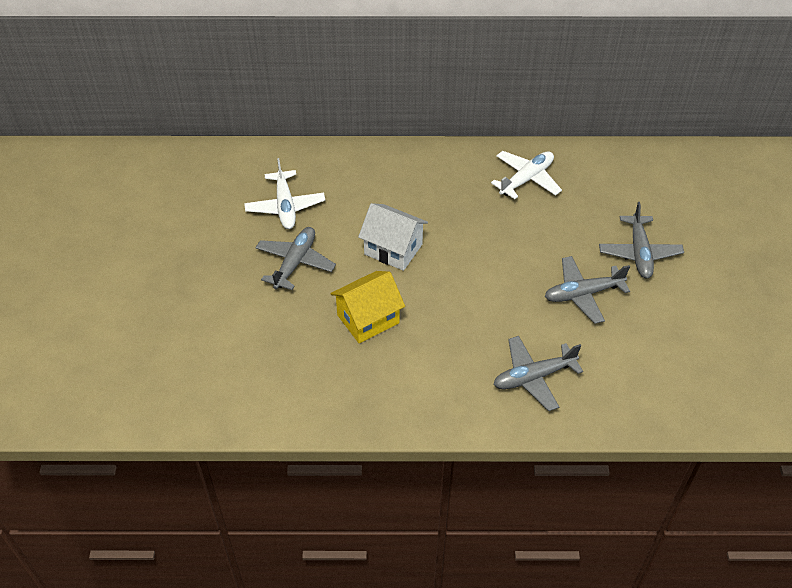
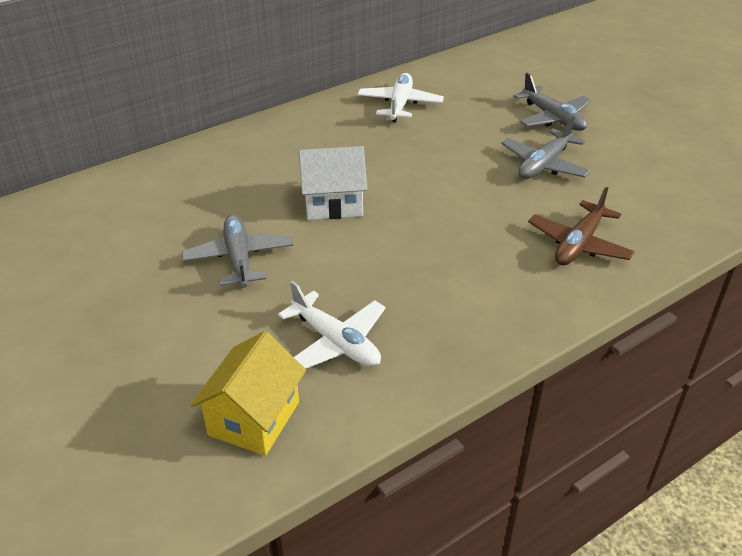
camera: 35 degrees left, 10 degrees down
(285, 206) = (177, 215): white plane -> white plane (336, 342)
(368, 319) = (371, 271): yellow house -> yellow house (254, 418)
(533, 377) = (579, 244): grey plane -> brown plane

